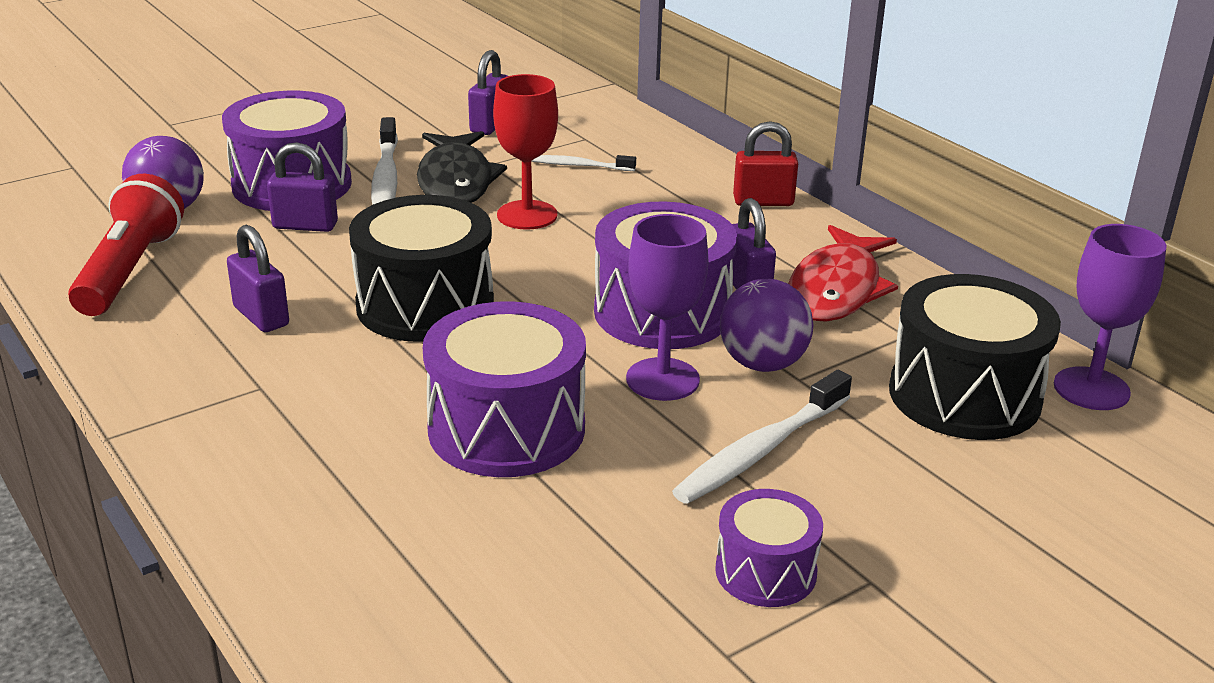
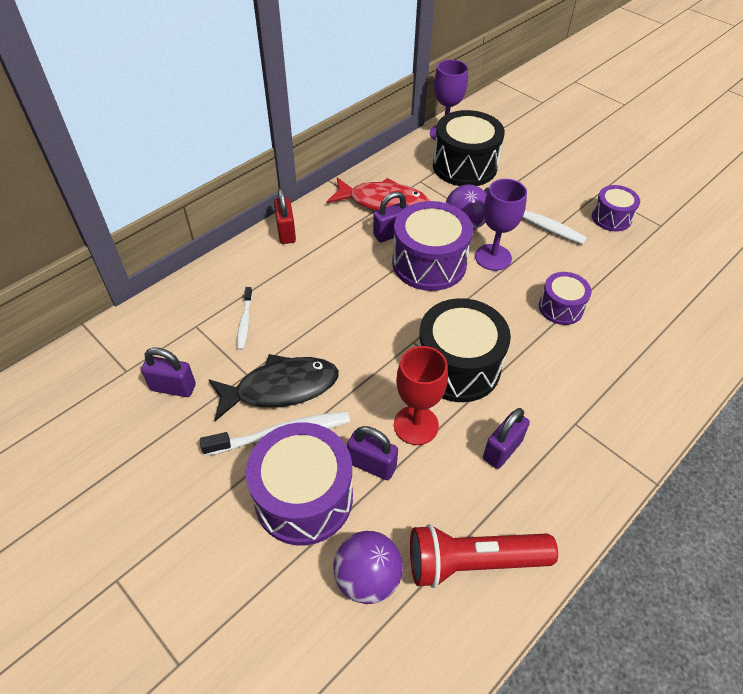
camera: 100 degrees left, 20 degrees up
(305, 225) = (372, 465): purple padlock -> purple padlock turned 60 degrees counterclockwise
(506, 429) = (560, 307): purple drum -> purple drum, size x0.56
(527, 215) = (327, 338): red goblet -> red goblet (416, 425)

